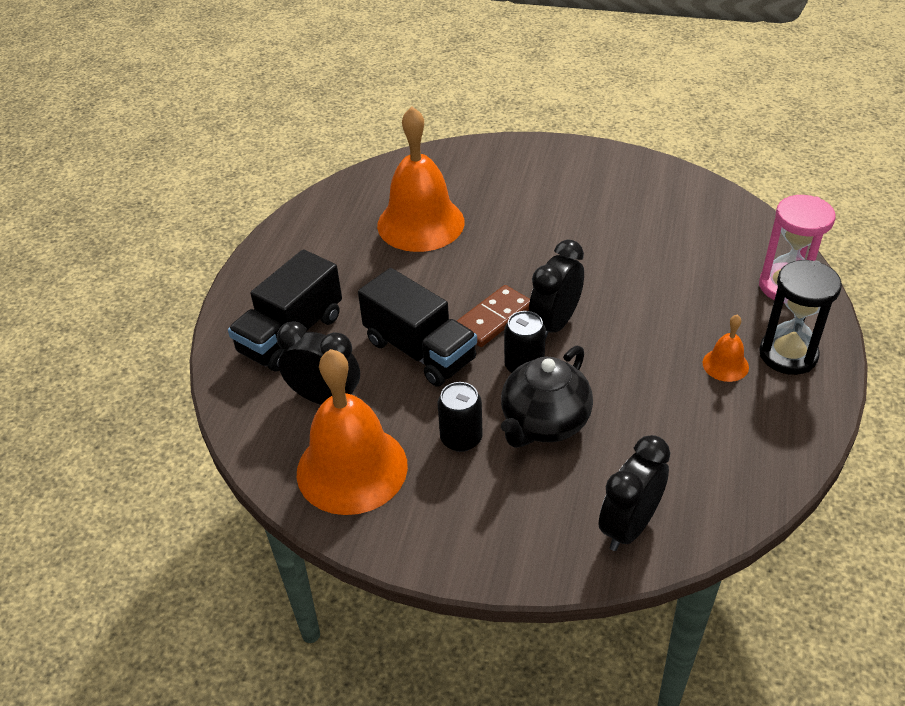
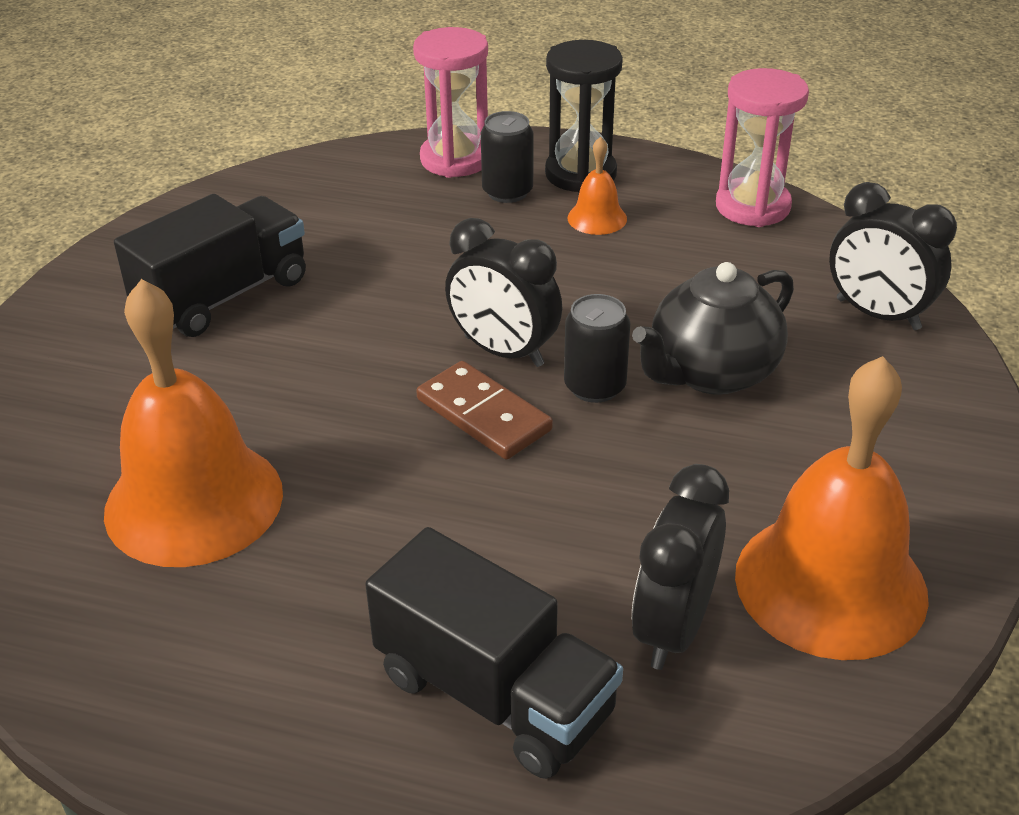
camera: 90 degrees left, 5 degrees down
(420, 351) = (554, 502): black truck -> black truck (223, 296)
(461, 438) = (749, 456): black can -> black can (507, 192)
(544, 423) = (711, 373): black teapot -> black teapot turned 105 degrees clockwise
(770, 459) = (752, 207): none -> pink hourglass

